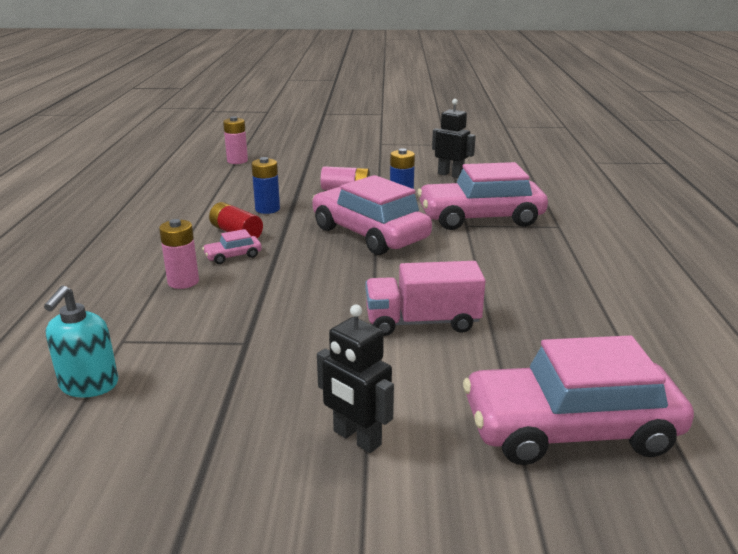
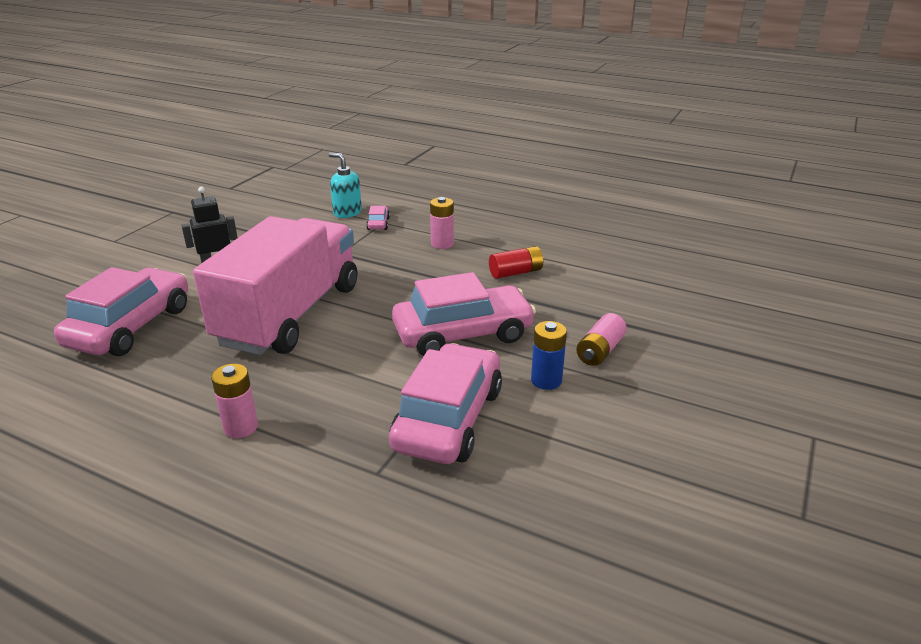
camera: 115 degrees right, 5 degrees up
(233, 256) = (470, 265): pink car -> pink car (378, 224)
(237, 161) = (741, 302): pink battery -> pink battery (241, 427)
(267, 209) = (565, 295): blue battery -> none
(422, 322) = (290, 314): pink truck -> pink truck, size x1.96
(450, 175) = (621, 455): black robot -> none

